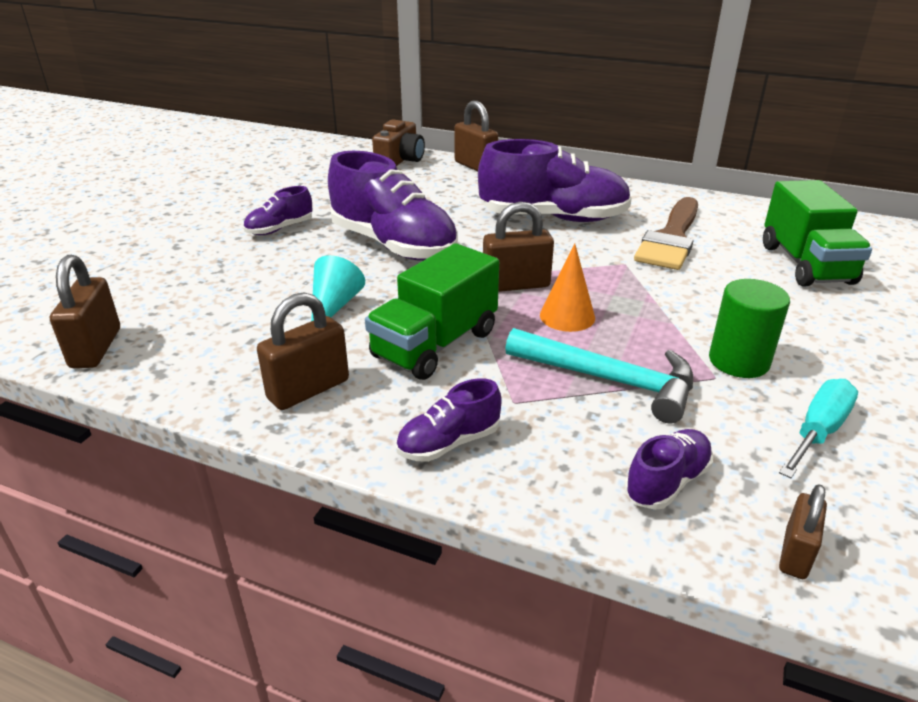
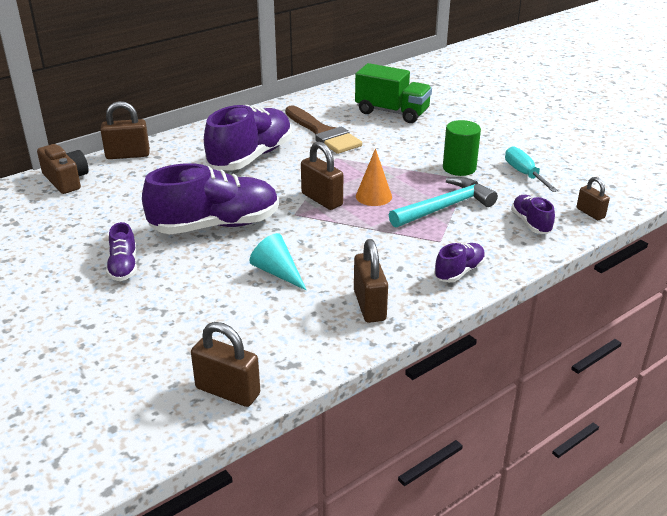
camera: 60 degrees left, 0 degrees up
(435, 344) = (362, 248): green truck -> none
(449, 443) = (459, 272): purple shoe -> purple shoe turned 135 degrees counterclockwise
(516, 285) = (322, 199): brown padlock -> brown padlock turned 60 degrees counterclockwise

